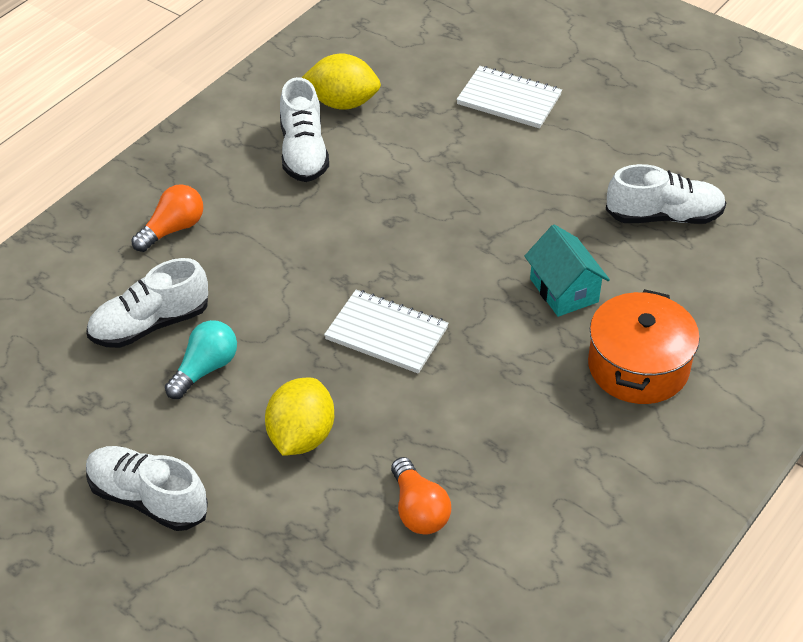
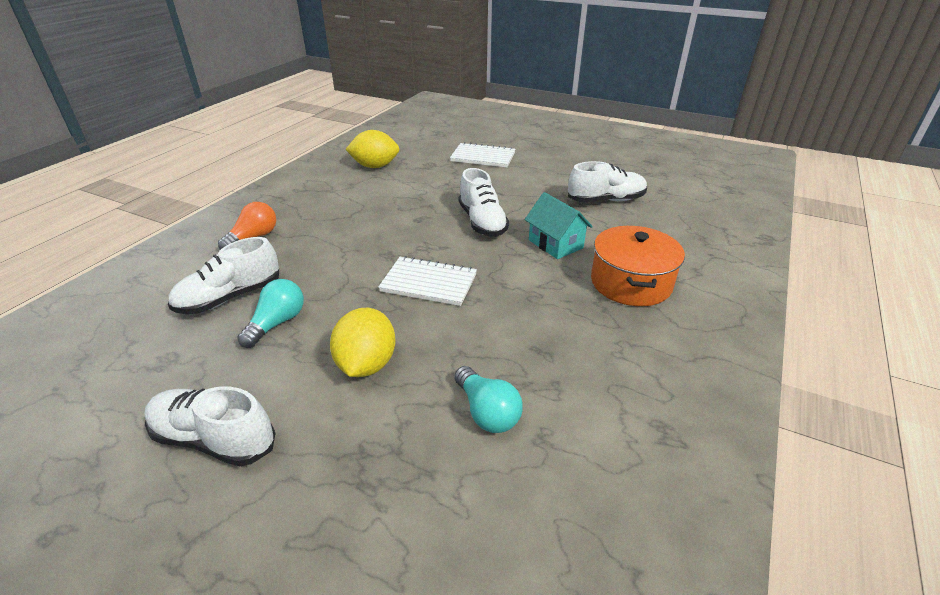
camera: 10 degrees left, 10 degrees down
(303, 152) = (351, 190): white shoe -> white shoe (482, 222)
(418, 510) = (487, 412): orange light bulb -> turquoise light bulb

